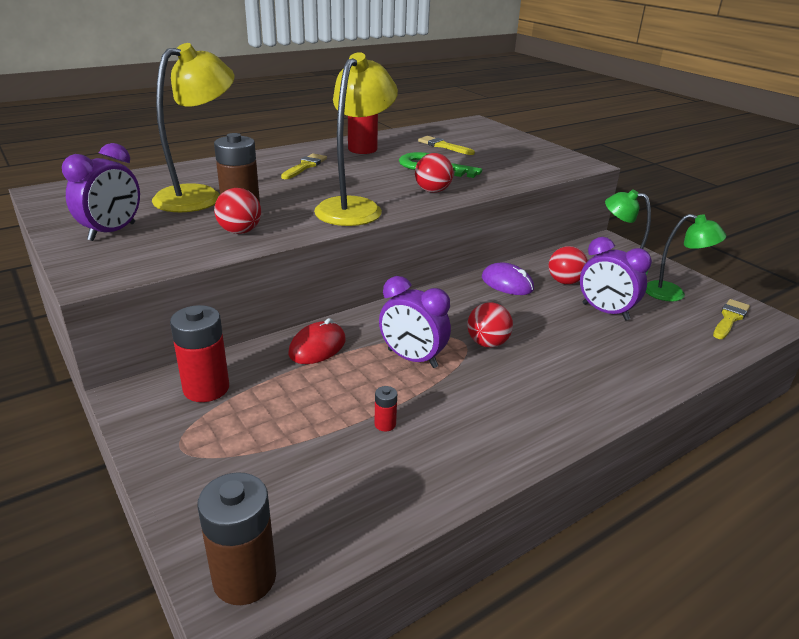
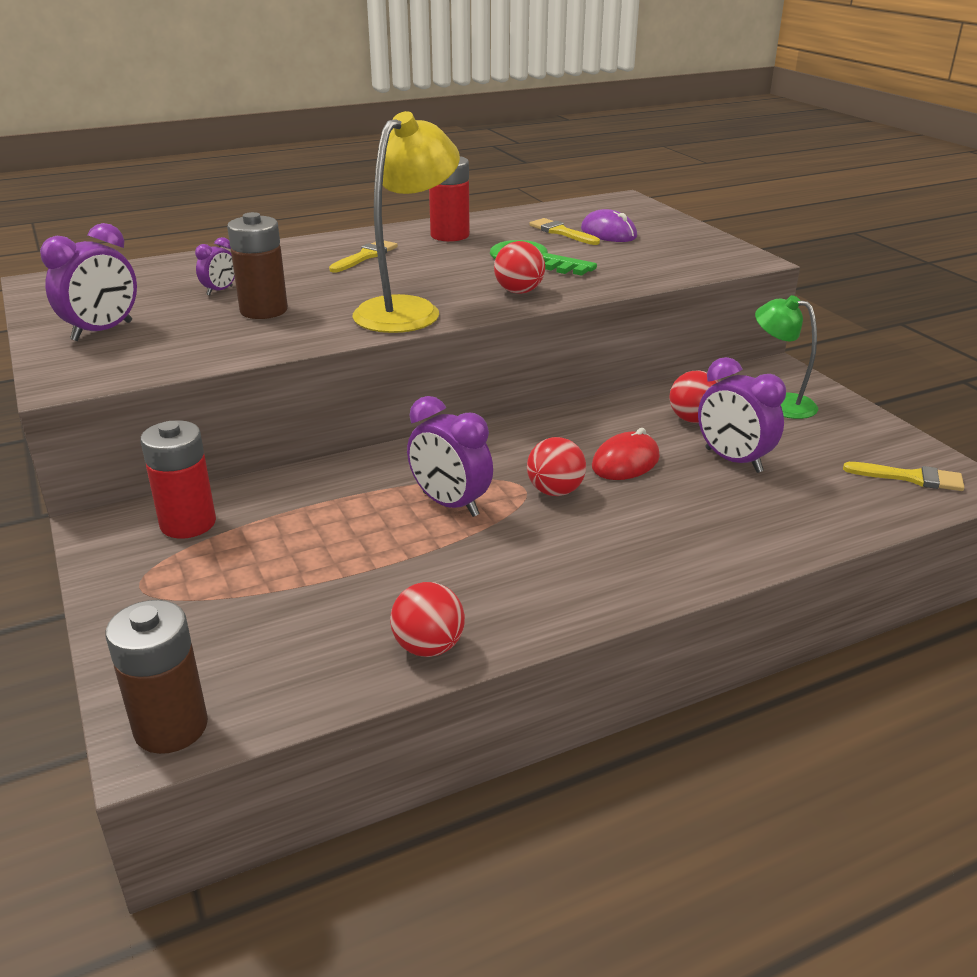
camera: 10 degrees right, 0 degrees up
(199, 196) = (220, 291): yellow lamp -> purple clock
(240, 231) = (252, 335): red ball -> red ball (428, 647)
(317, 347) = (336, 484): red mouse -> red mouse (625, 462)
(385, 424) = (388, 578): red battery -> none
(507, 283) = (612, 418): purple mouse -> purple mouse (608, 233)
(673, 294) = (842, 442): green lamp -> none
(730, 318) = (910, 478): yellow brush -> yellow brush turned 60 degrees clockwise

